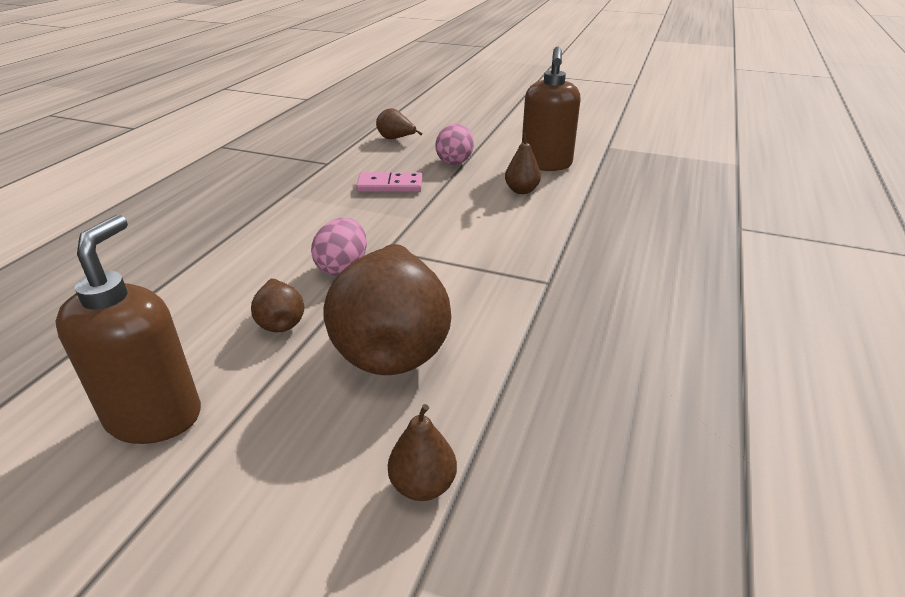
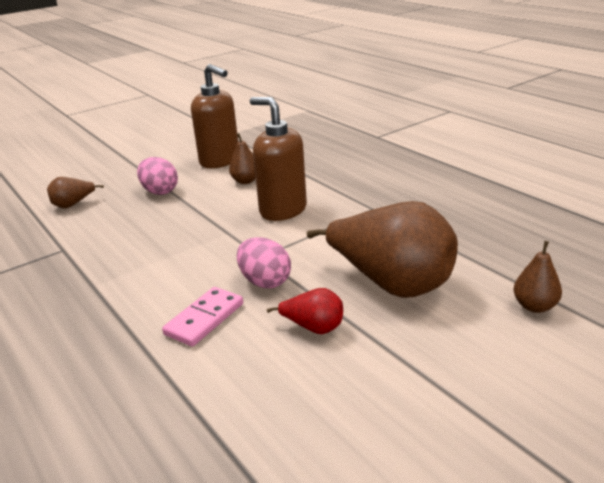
camera: 55 degrees left, 5 degrees down
(155, 416) = (389, 416): brown soap dispenser -> brown soap dispenser (282, 210)
(281, 322) = (314, 328): brown pear -> red pear
(390, 186) = (158, 229): pink domino -> pink domino (204, 319)

